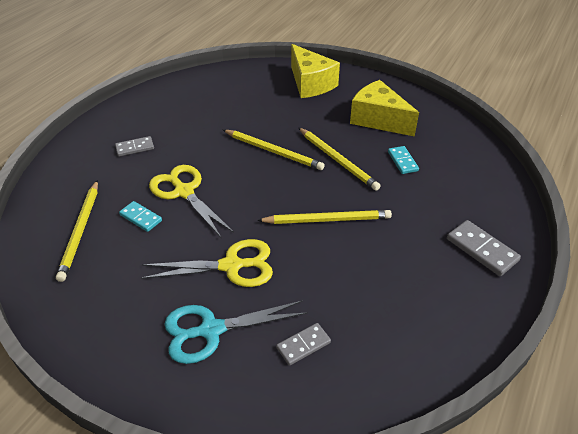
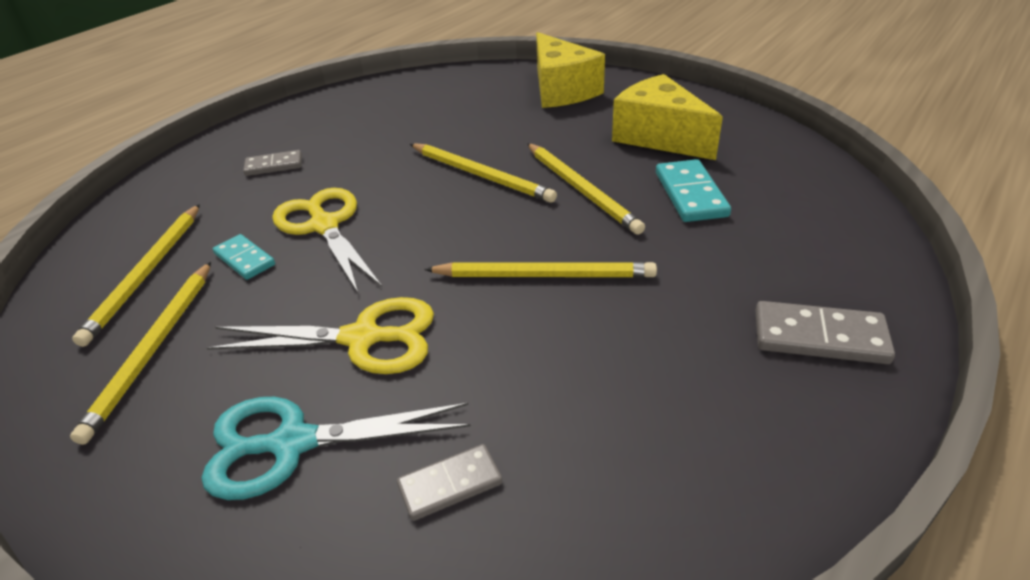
camera: 10 degrees right, 5 degrees down
(107, 280) = (153, 349): none -> yellow pencil
(402, 161) = (690, 194): turquoise domino -> turquoise domino, size x1.52
(481, 250) = (819, 337): grey domino -> grey domino turned 45 degrees counterclockwise

